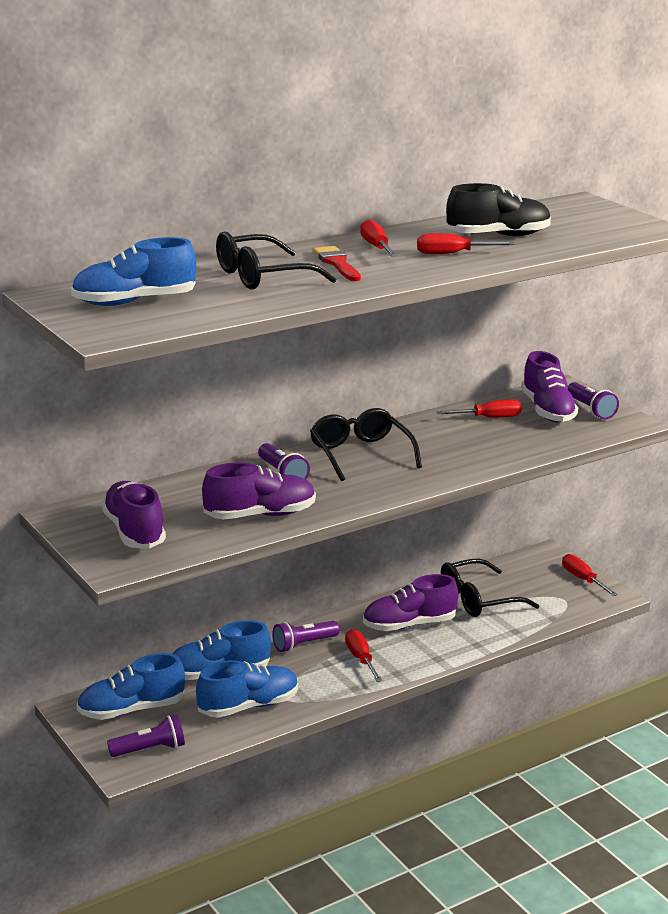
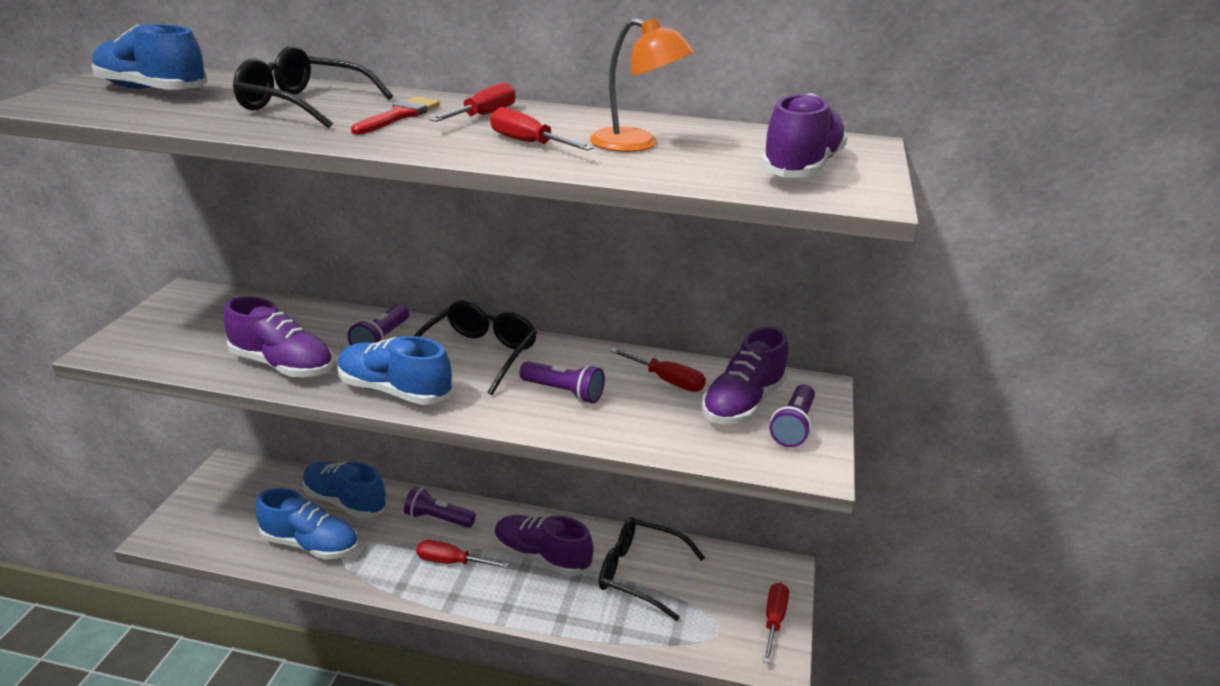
camera: 45 degrees right, 5 degrees up
(131, 710) = (248, 492): blue shoe -> blue shoe (394, 391)
(134, 531) = (186, 329): purple shoe -> purple shoe (801, 168)
(149, 749) = (199, 532): purple flashlight -> purple flashlight (563, 392)
(361, 659) = (452, 562): red screwdriver -> red screwdriver turned 105 degrees counterclockwise
(498, 236) = (637, 144): black shoe -> orange lamp

